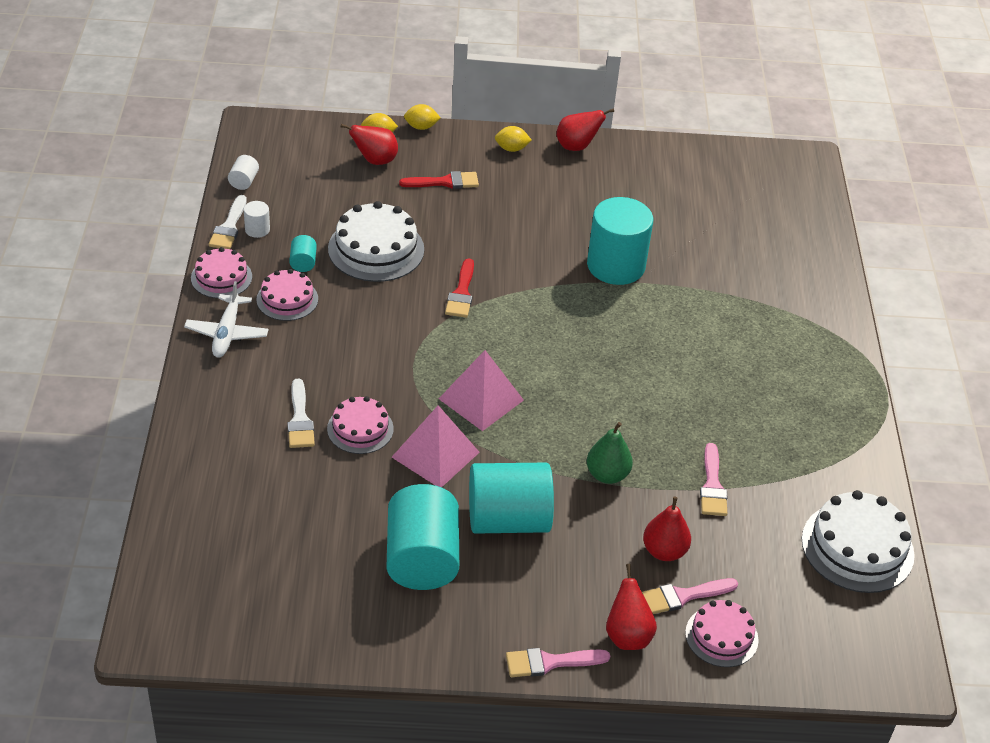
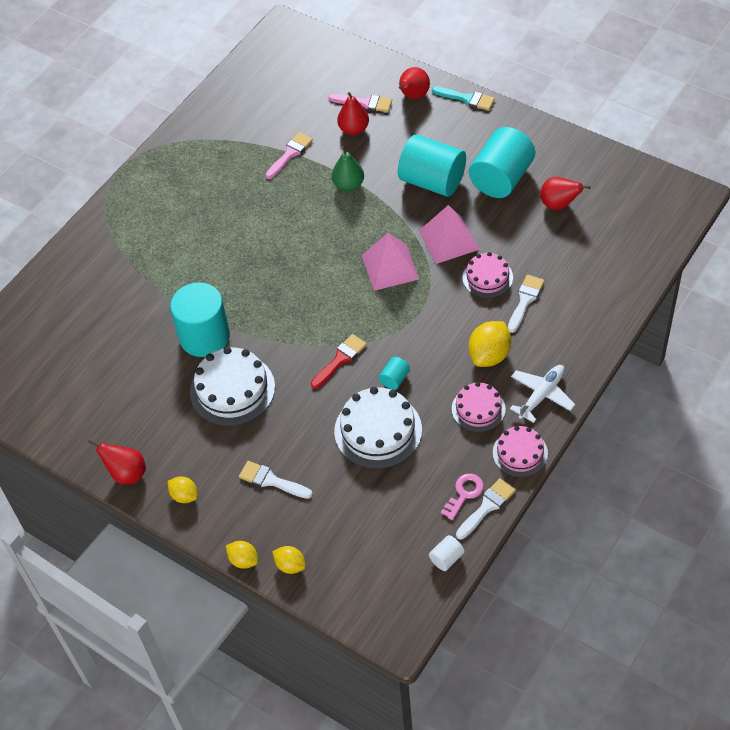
camera: 140 degrees left, 10 degrees up
(257, 229) = (464, 493): white cylinder -> pink key
(303, 262) = (445, 441): turquoise cylinder -> turquoise cylinder (394, 379)
(306, 350) = (489, 355): none -> yellow lemon
(375, 160) = (314, 534): red pear -> red pear (559, 204)
(445, 182) = (271, 481): red brush -> white brush
(550, 662) = (467, 99): pink brush -> turquoise brush
(721, 636) = (362, 77): pink cake -> none
(857, 547) = (241, 91): white cake -> white cake (232, 389)

